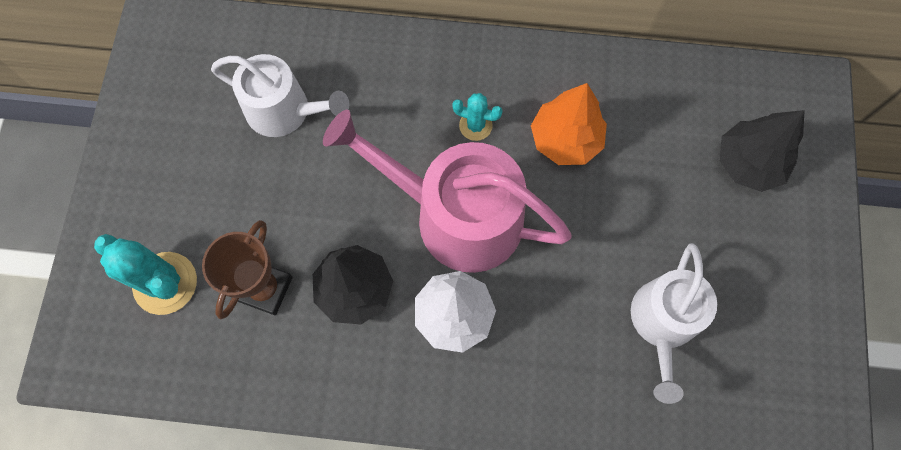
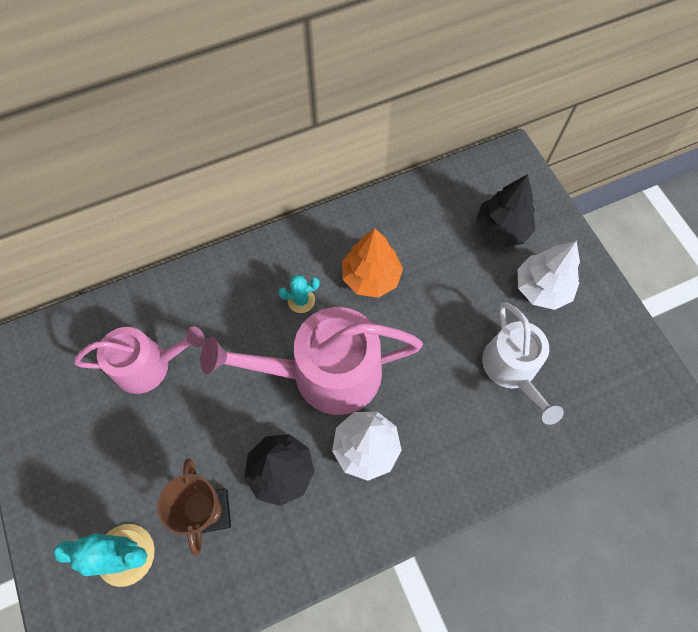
camera: 30 degrees left, 5 degrees down
(285, 111) = (149, 365): white watering can -> pink watering can
(754, 254) = (542, 288): none -> white tree

